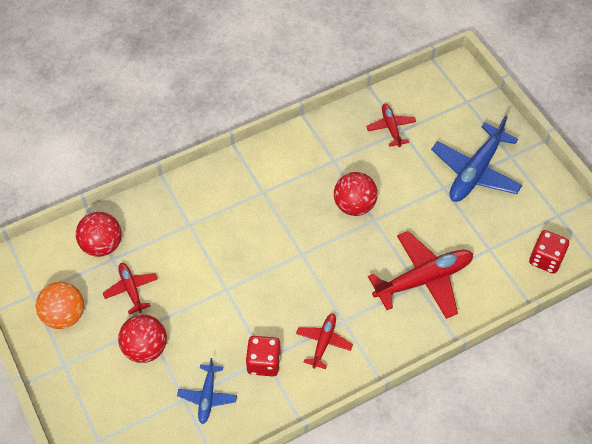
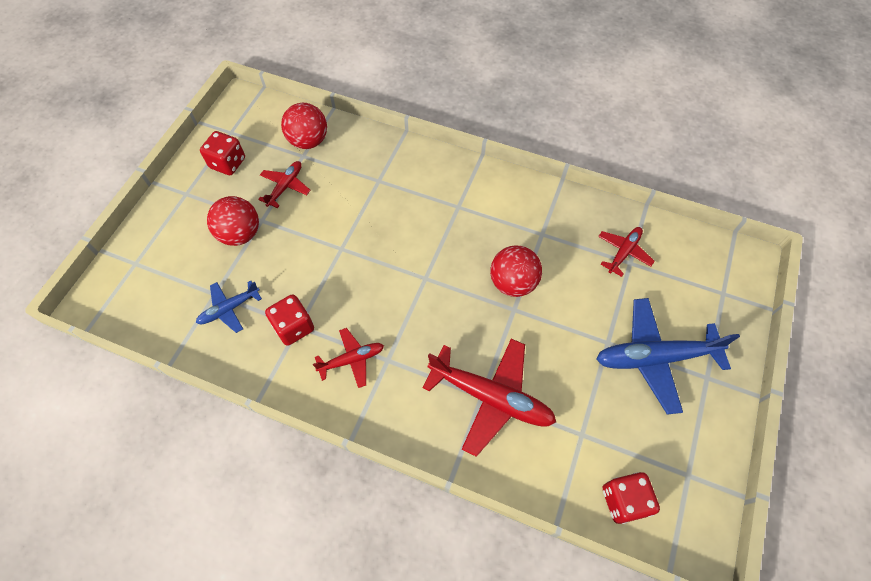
camera: 50 degrees right, 5 degrees up
(64, 315) = (228, 163): orange ball -> red dice

